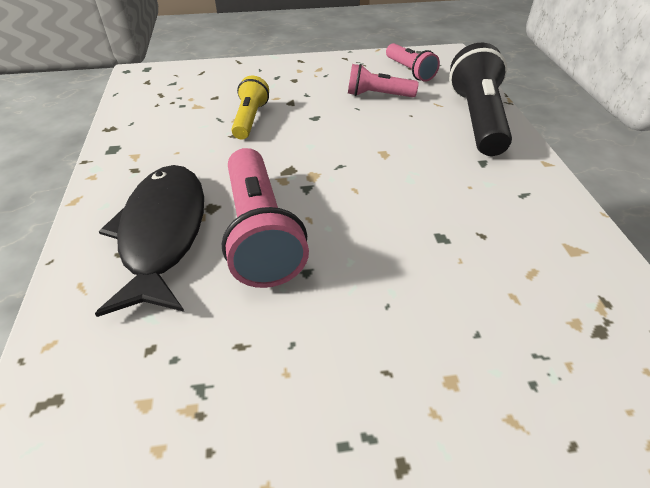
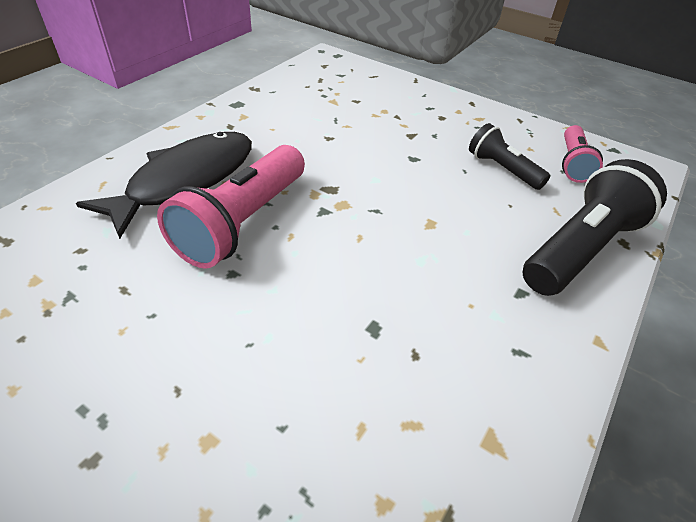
camera: 40 degrees right, 0 degrees up
(250, 119) = (358, 132): yellow flashlight -> none
(377, 95) = (502, 169): pink flashlight -> black flashlight

